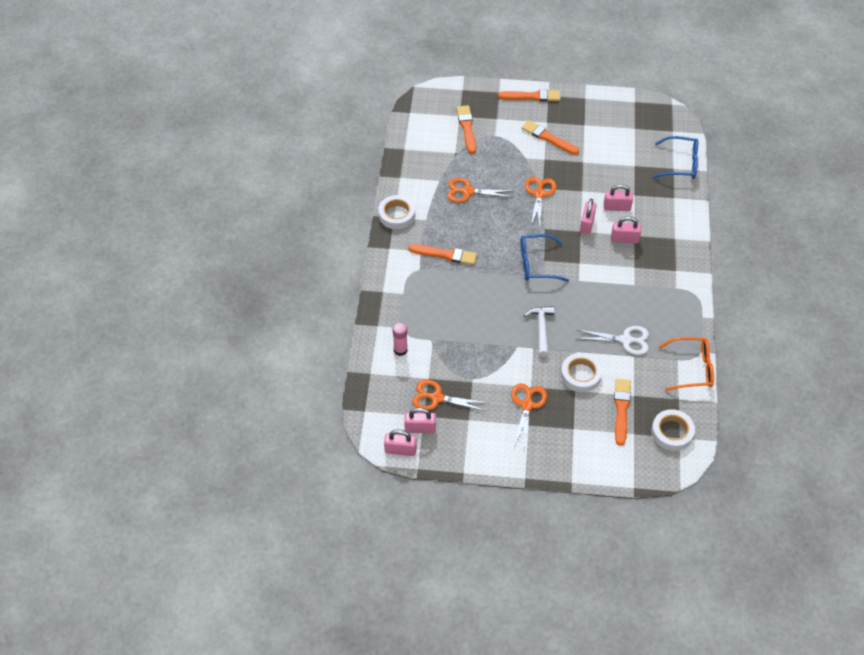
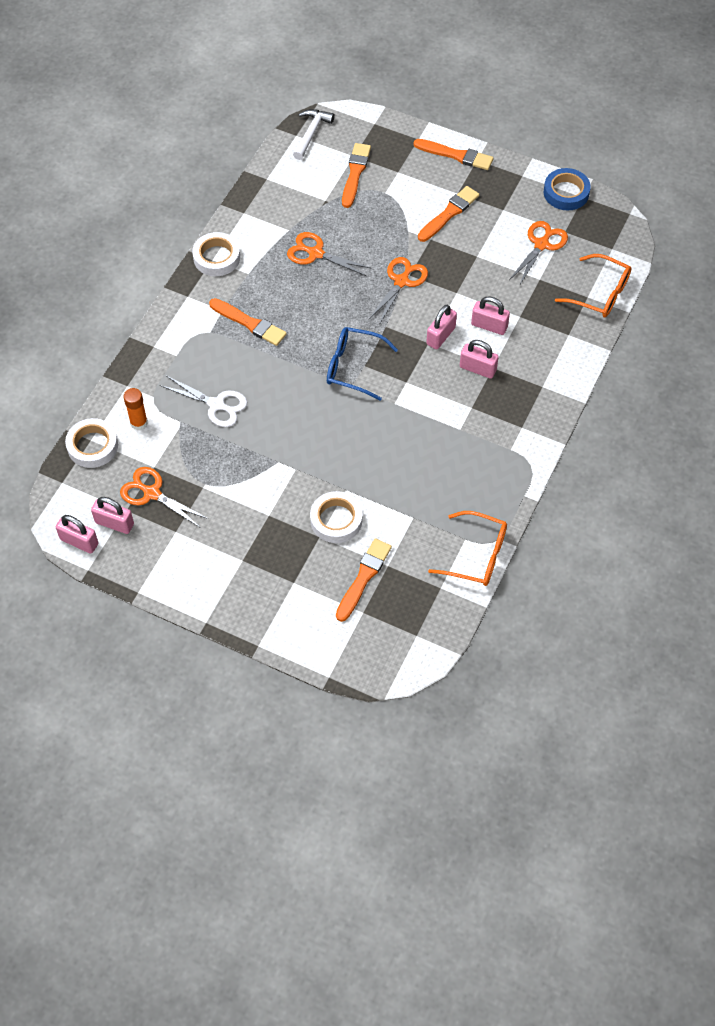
camera: 20 degrees right, 5 degrees up
(400, 350) = (139, 423): pink glue stick -> orange glue stick
(527, 405) = (253, 536): orange scissors -> orange scissors (541, 245)
(541, 328) = (318, 448): white hammer -> white hammer (311, 133)
(548, 138) = (449, 213): orange brush -> orange brush turned 75 degrees clockwise
(621, 102) = (566, 193): none -> blue tape
(625, 340) = (413, 494): white scissors -> white scissors (216, 405)
(672, 432) = (410, 626): white tape -> white tape (92, 446)
(681, 164) = (600, 294): blue glasses -> orange glasses

